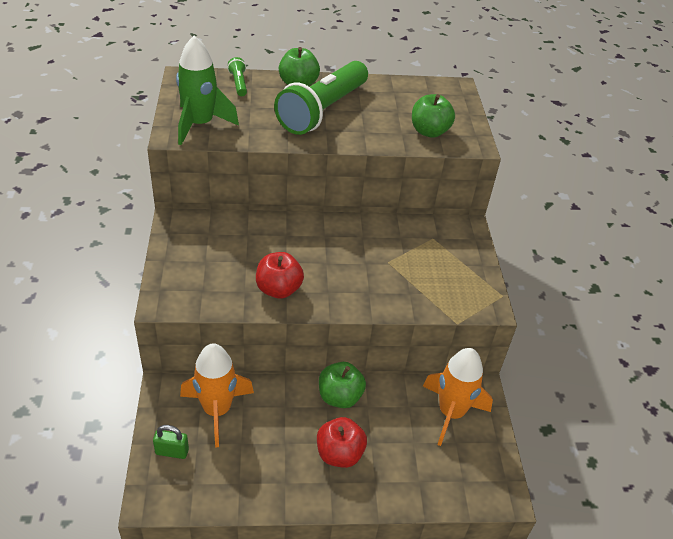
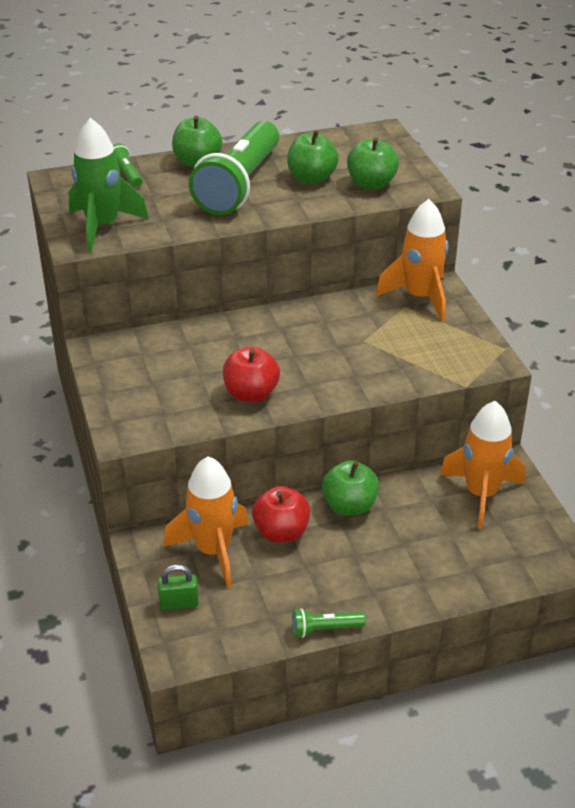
camera: 10 degrees left, 5 degrees down
(278, 507) = (325, 629): none -> green flashlight
(339, 454) = (372, 562): red apple -> red apple (281, 532)
(383, 116) = (311, 178): none -> green apple
(448, 233) = (420, 297): none -> orange rocket

